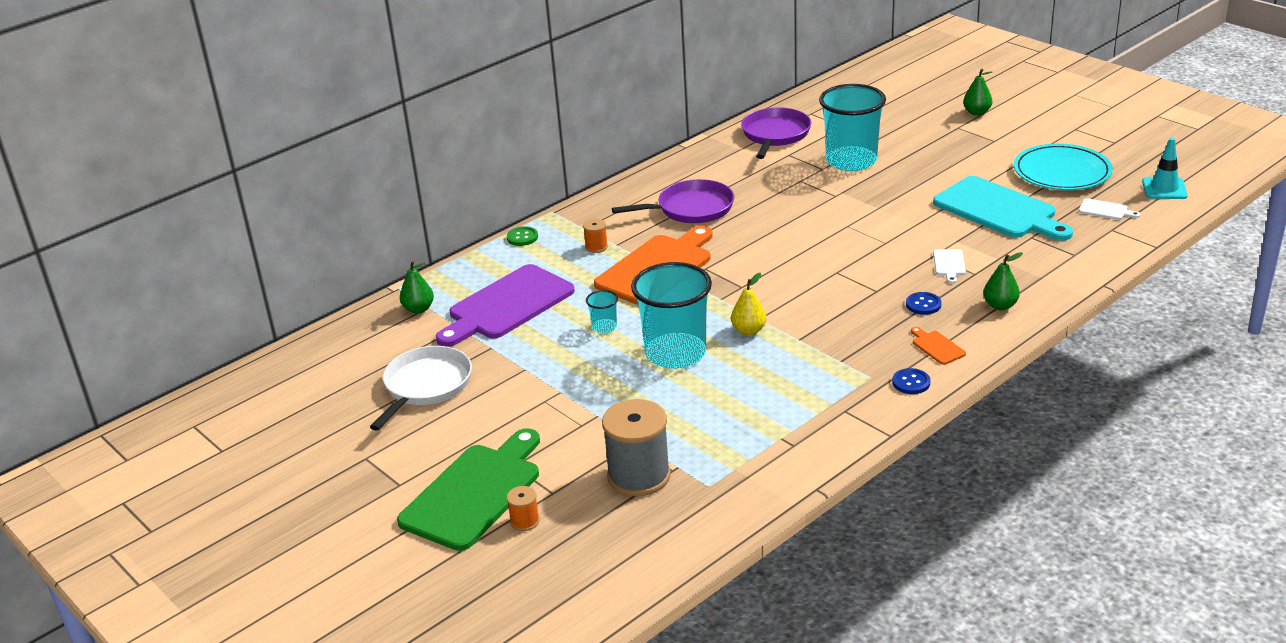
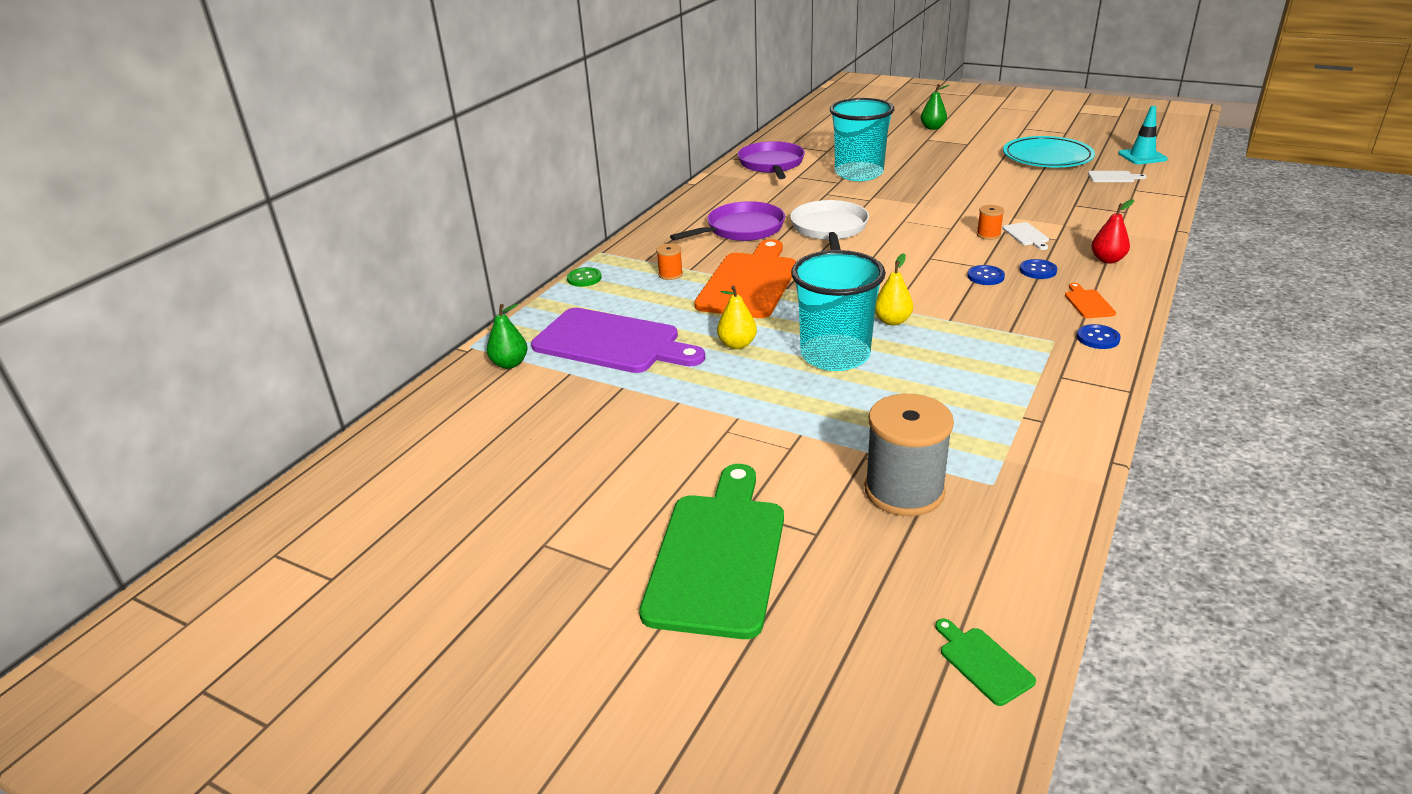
camera: 20 degrees left, 0 degrees up
(426, 386) = (570, 442): white pan -> white pan (829, 229)
(507, 305) = (612, 342): purple cutting board -> purple cutting board turned 90 degrees counterclockwise
(525, 521) = (809, 578): orange spool -> orange spool (988, 235)
(595, 601) = (983, 663): none -> green cutting board
(604, 327) = (737, 344): turquoise cup -> yellow pear
(869, 302) = (985, 276): none -> blue button
(936, 347) = (1088, 303): orange cutting board -> orange cutting board turned 45 degrees clockwise
(999, 210) = (1025, 190): turquoise cutting board -> none
(1000, 305) = (1107, 260): green pear -> red pear

